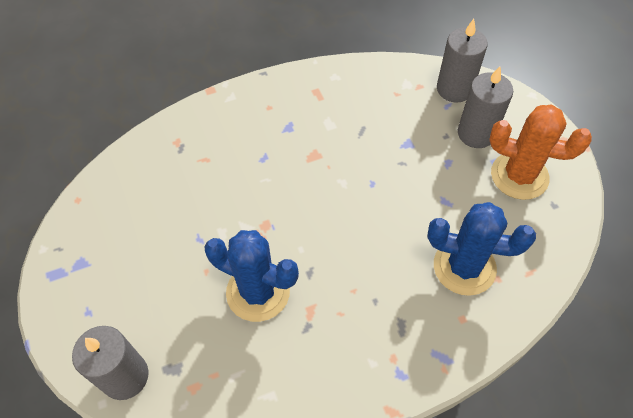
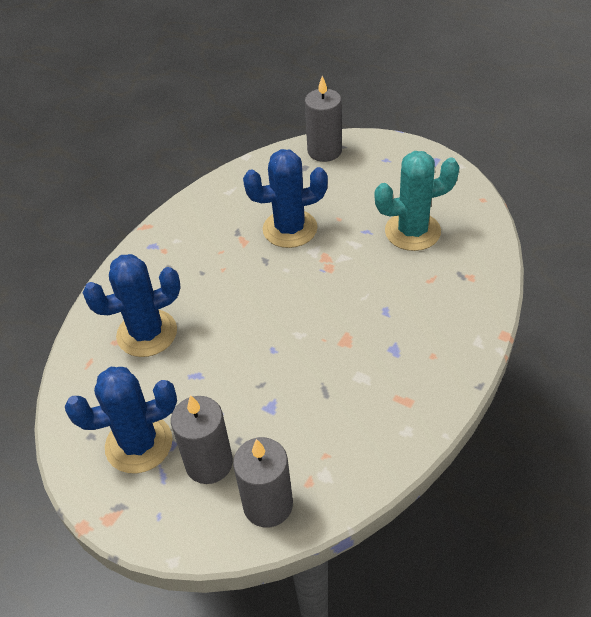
camera: 145 degrees right, 10 degrees down
(166, 210) = (412, 231): none -> turquoise cactus
(519, 176) = (139, 444): orange cactus -> blue cactus

